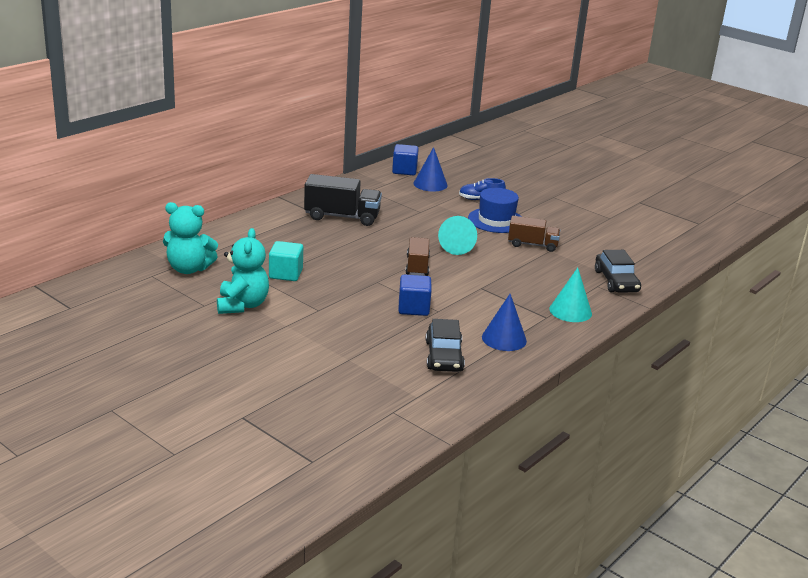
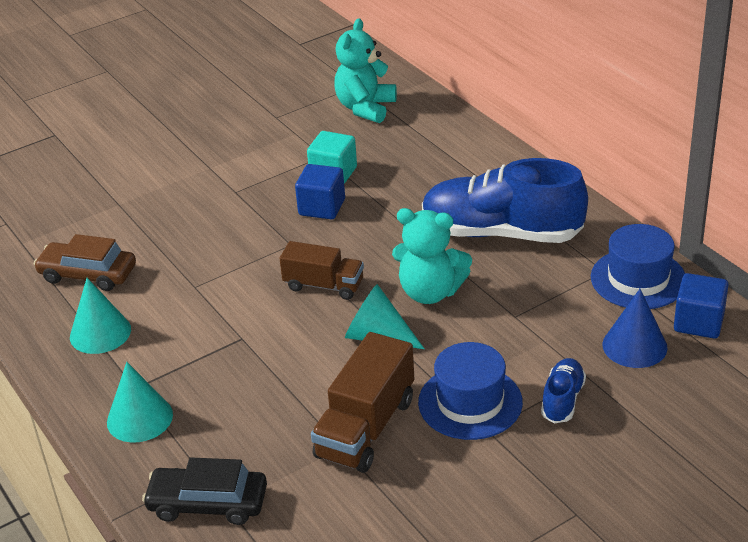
camera: 110 degrees right, 10 degrees up
(242, 305) = (266, 140): turquoise teddy bear -> turquoise teddy bear (430, 292)
(342, 217) = (501, 233): black truck -> blue shoe
(373, 183) = (638, 279): none -> blue hat
(413, 308) = (209, 266): blue cube -> blue cube (322, 207)
(444, 356) = (88, 274): black car -> brown car
(504, 339) = (100, 333): blue cone -> turquoise cone
(532, 245) = (366, 428): brown truck -> brown truck, size x1.51

